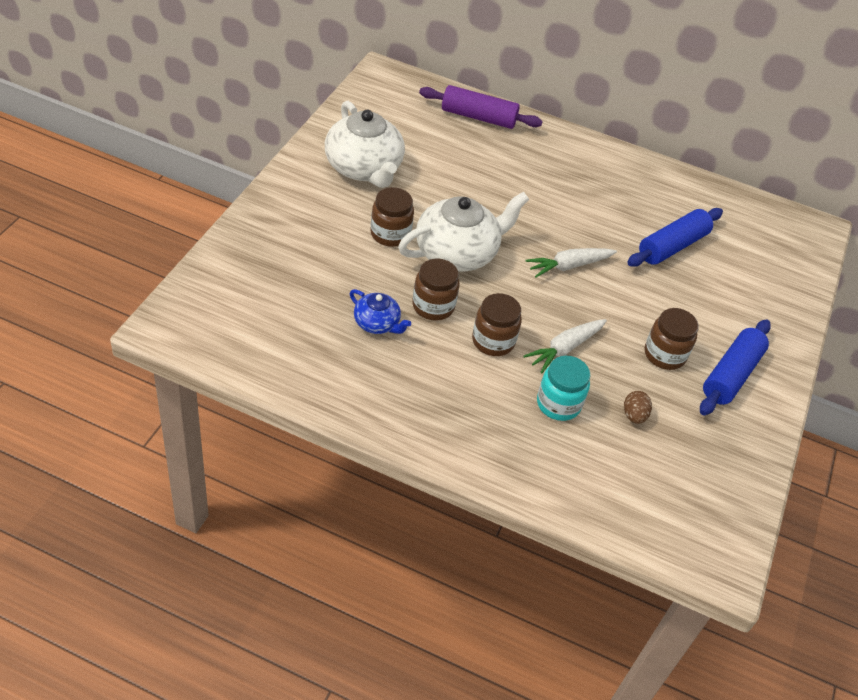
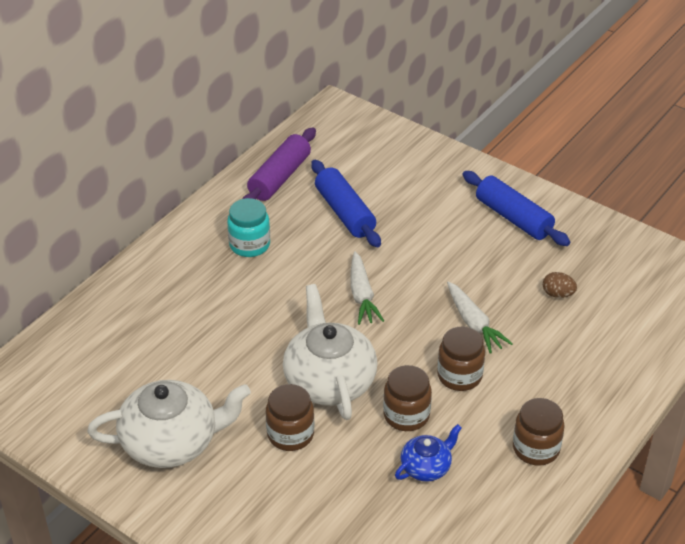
camera: 70 degrees left, 5 degrees down
(478, 117) = (103, 319): purple rolling pin -> purple rolling pin (280, 177)
(558, 404) = (542, 343): turquoise jar -> turquoise jar (249, 245)
(664, 355) = (486, 255): brown jar -> brown jar (536, 448)

